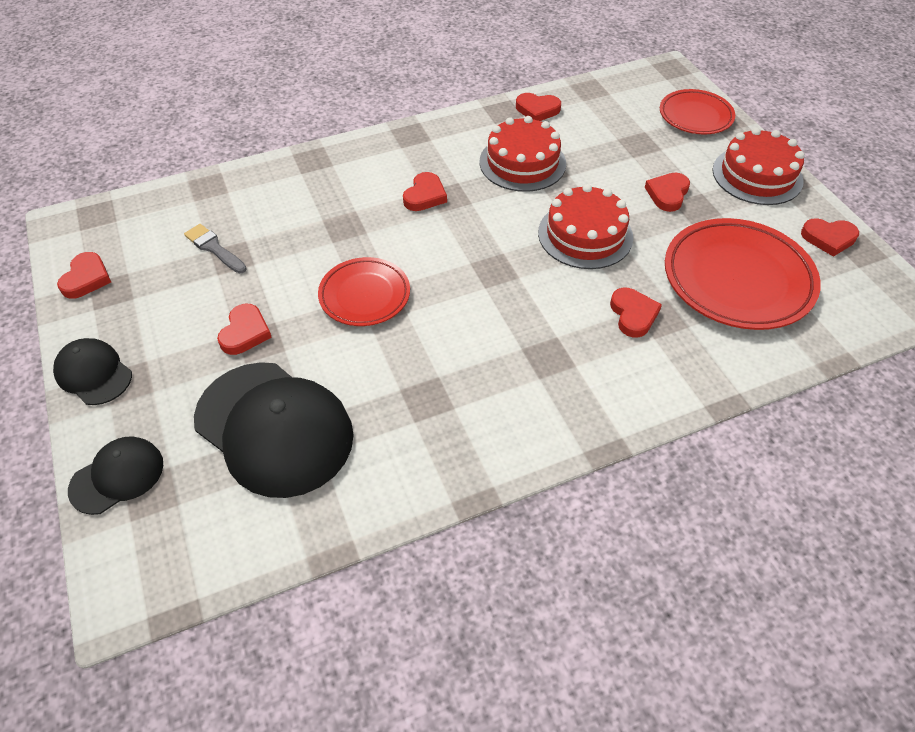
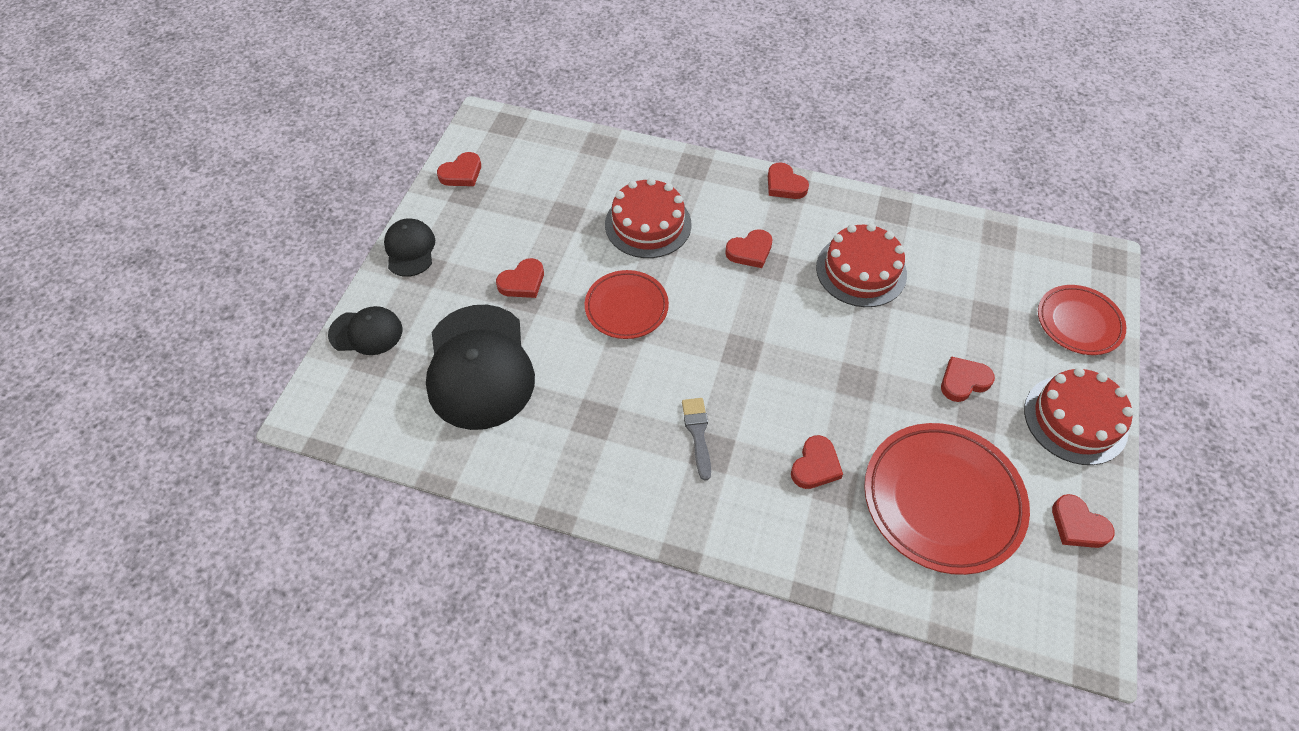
camera: 40 degrees right, 5 degrees up
(214, 248) = (559, 200): grey brush -> grey brush (697, 433)
(537, 110) = (926, 227): red heart -> red heart (785, 185)
(585, 235) = (847, 370): red cake -> red cake (648, 224)

